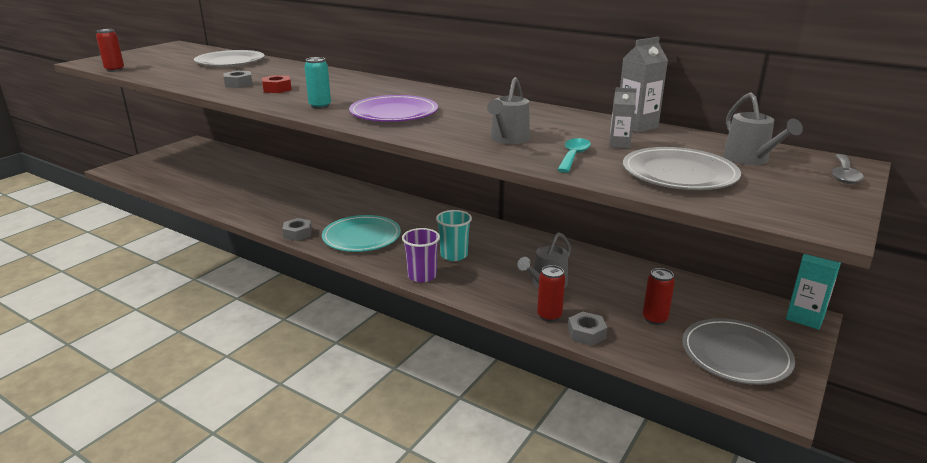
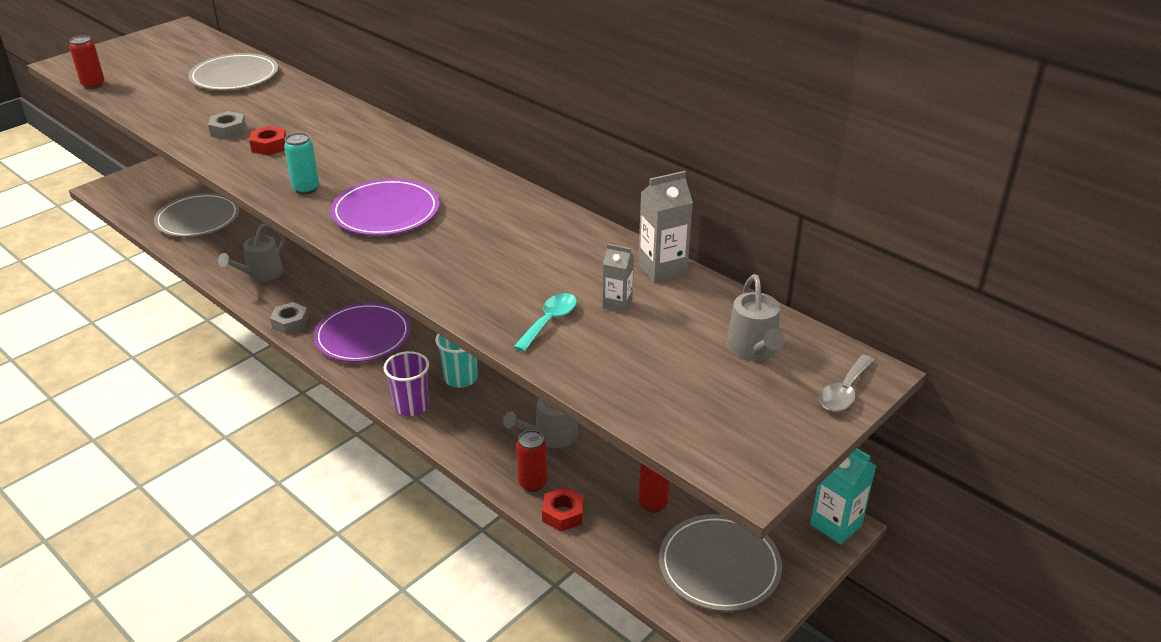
camera: 10 degrees right, 10 degrees up
(361, 237) = (363, 336): turquoise plate -> purple plate
(508, 139) = (492, 280): grey watering can -> grey watering can (261, 274)
(586, 333) = (563, 514): grey nut -> red nut
(679, 173) = (651, 367): grey plate -> grey plate (198, 219)

